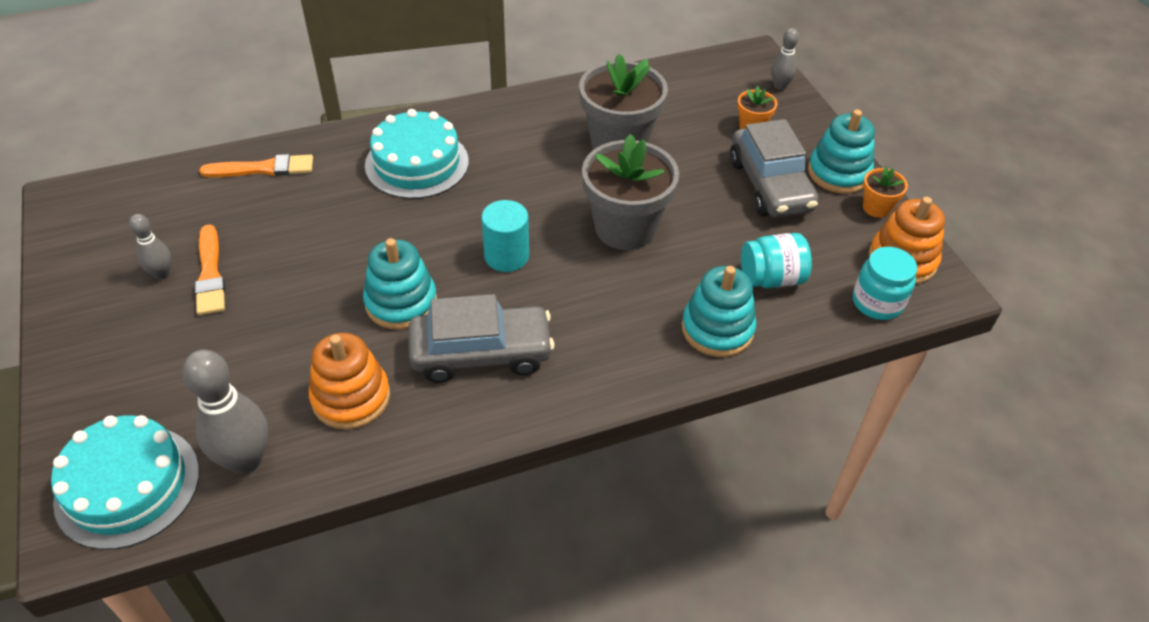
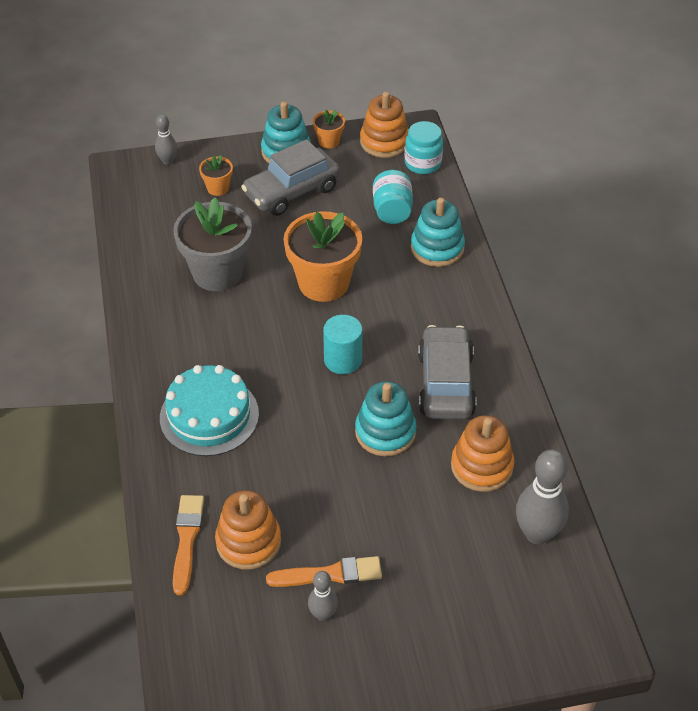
camera: 80 degrees left, 0 degrees up
(127, 486) = (558, 612): turquoise cake -> none
(257, 210) = (248, 542): none -> orange stacking toy
(625, 228) = (323, 283): grey flower pot -> orange flower pot
(770, 185) = (292, 191): grey car -> grey car turned 150 degrees clockwise

